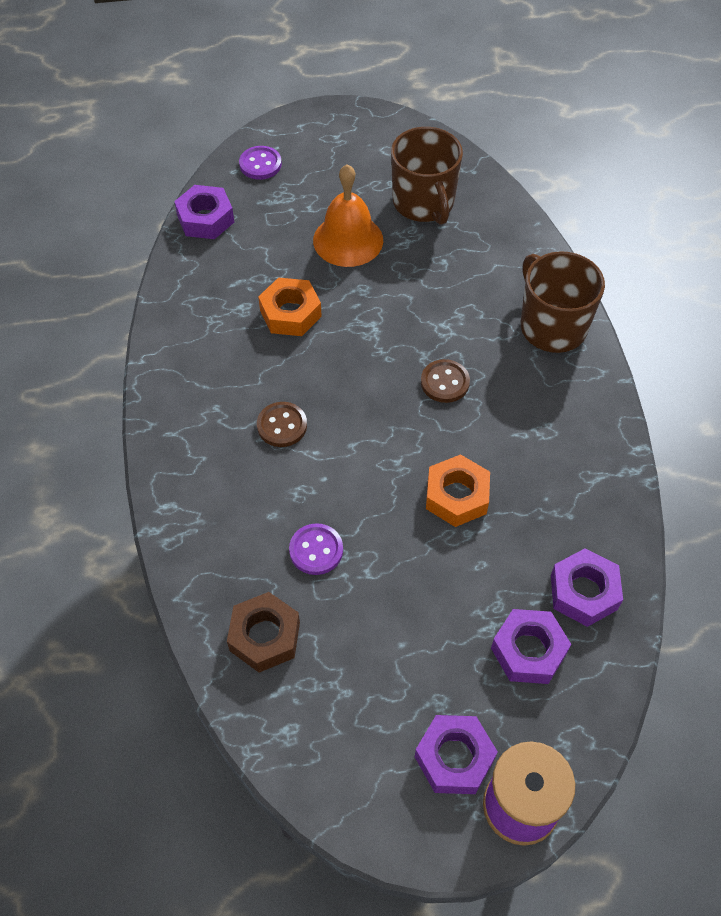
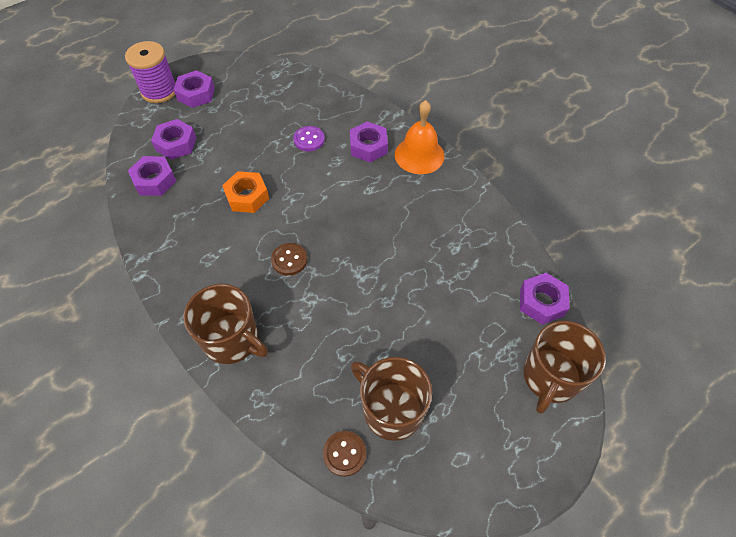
camera: 150 degrees right, 0 degrees up
(239, 493) = (368, 146): none -> purple nut
(260, 164) = (550, 377): purple button -> brown mug
(264, 636) = (309, 99): brown nut -> none
(282, 426) = (372, 188): brown button -> brown button (344, 454)
(290, 313) = (421, 259): orange nut -> none
(348, 240) = (426, 338): orange bell -> orange bell (419, 155)

